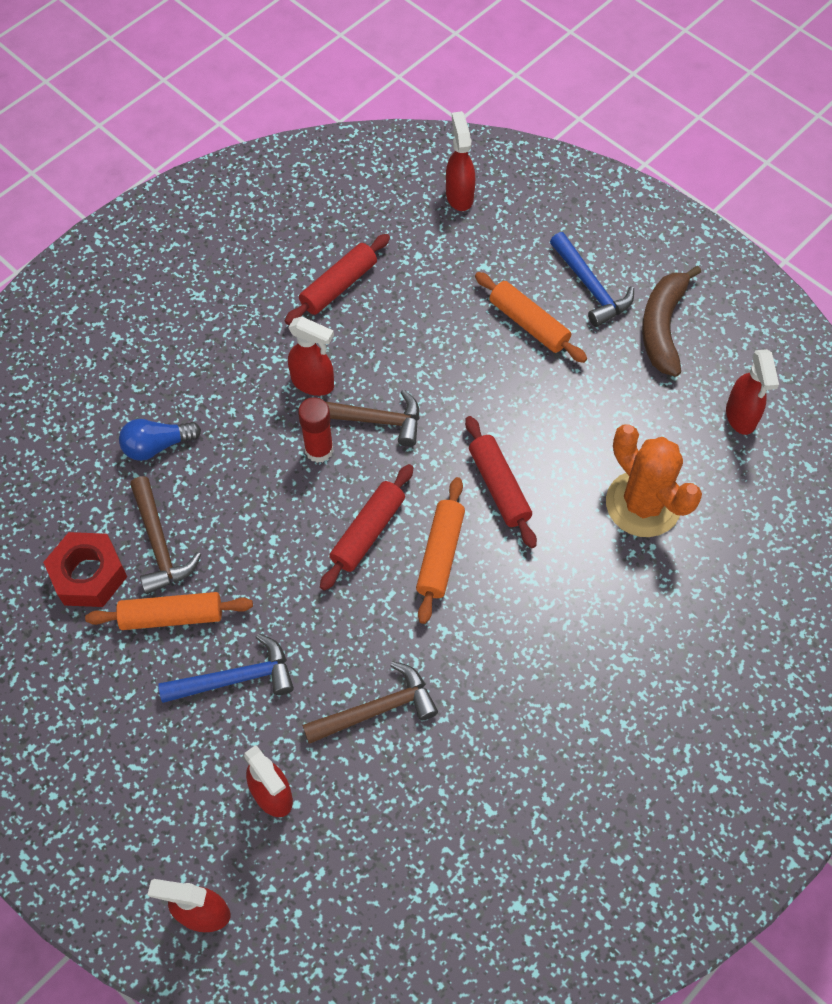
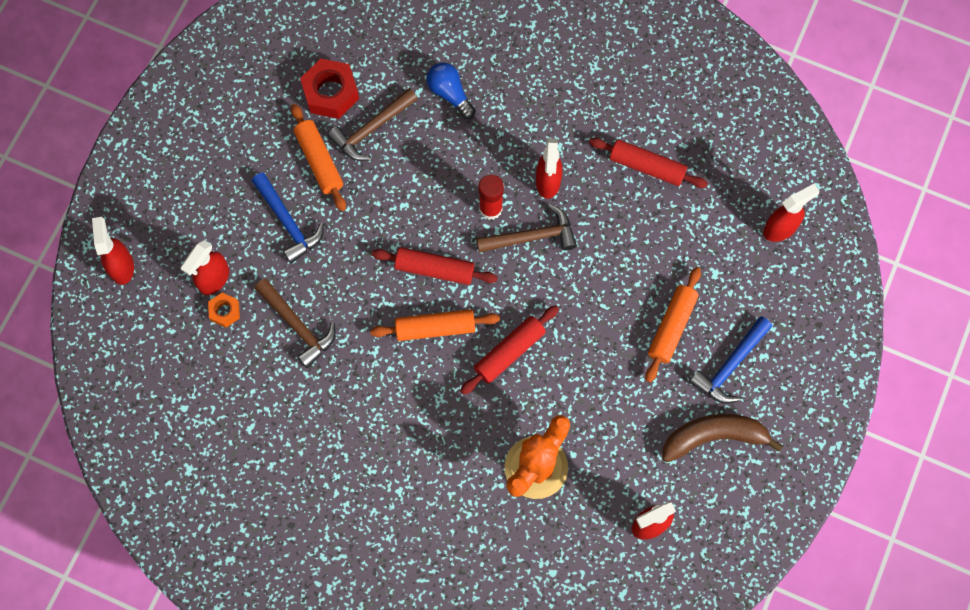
camera: 70 degrees right, 10 degrees up
(322, 794) = (225, 311): none -> orange nut
(371, 419) = (532, 237): brown hammer -> brown hammer turned 90 degrees counterclockwise

